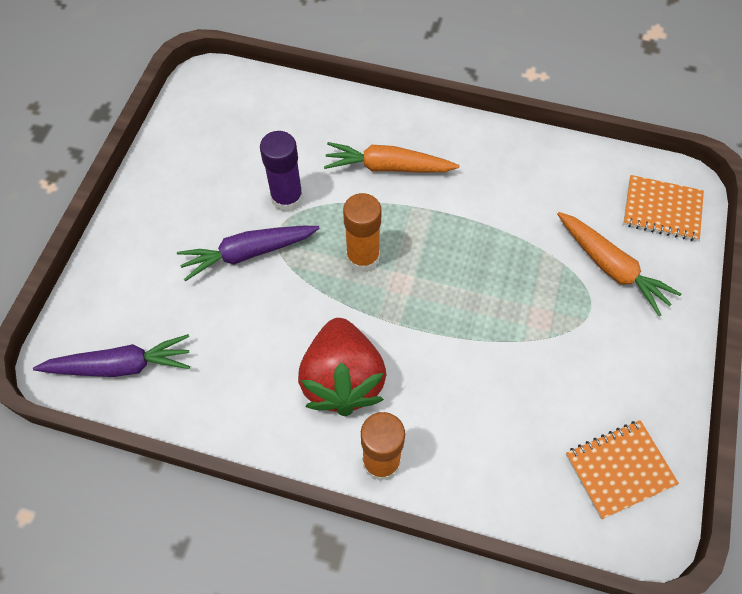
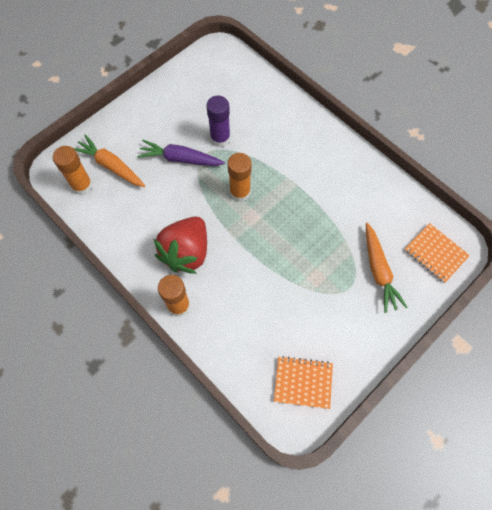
camera: 30 degrees right, 5 degrees up
(120, 365) = (82, 185): purple carrot -> orange glue stick
(388, 167) = (287, 148): orange carrot -> orange carrot (111, 166)

